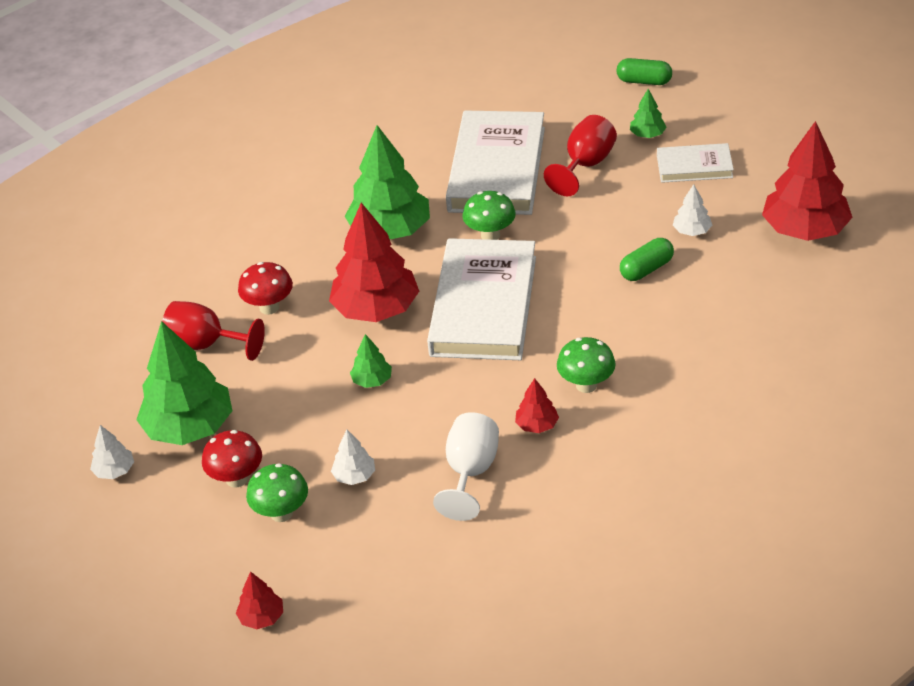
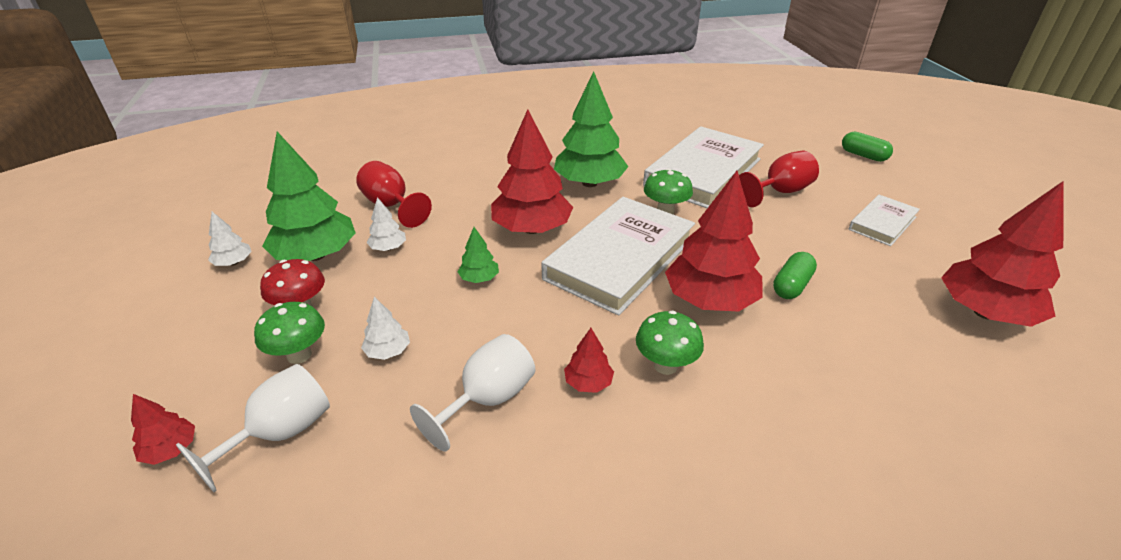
camera: 25 degrees right, 5 degrees down
(269, 307) = (458, 199): red mushroom -> none
(334, 568) = (281, 433): none -> white goblet
(587, 313) = (710, 300): none -> red tree
(646, 269) = (791, 285): green capsule -> green capsule turned 45 degrees counterclockwise
(647, 135) = (848, 189): green tree -> none
(692, 231) = (855, 271): white tree -> white tree (388, 248)
(694, 166) = (882, 223): white book -> white book turned 75 degrees counterclockwise

